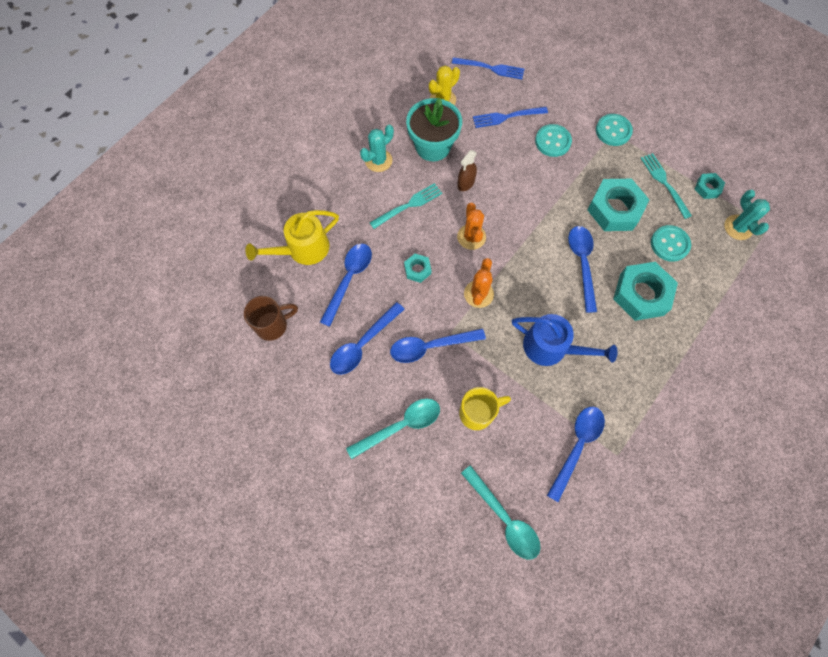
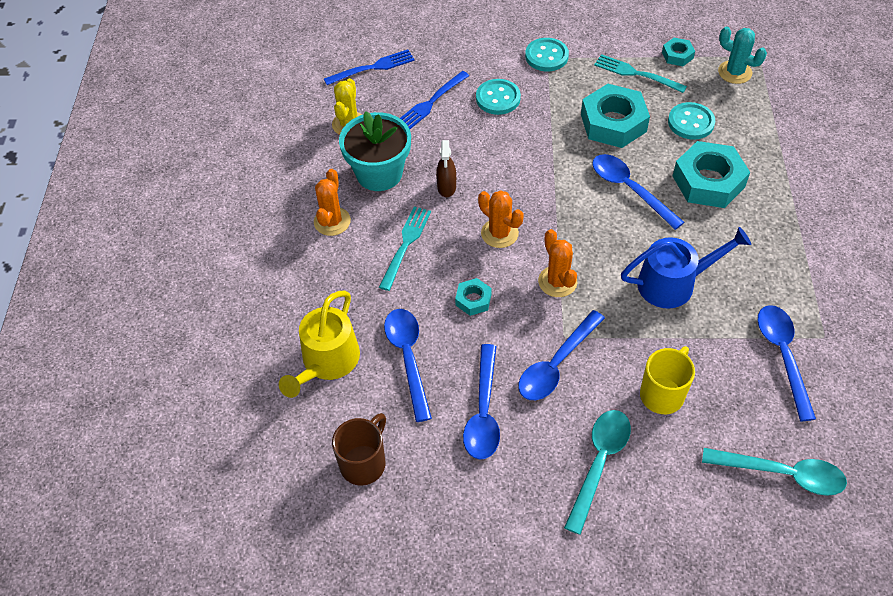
camera: 35 degrees left, 15 degrees down
(378, 160) = (332, 221): turquoise cactus -> orange cactus

